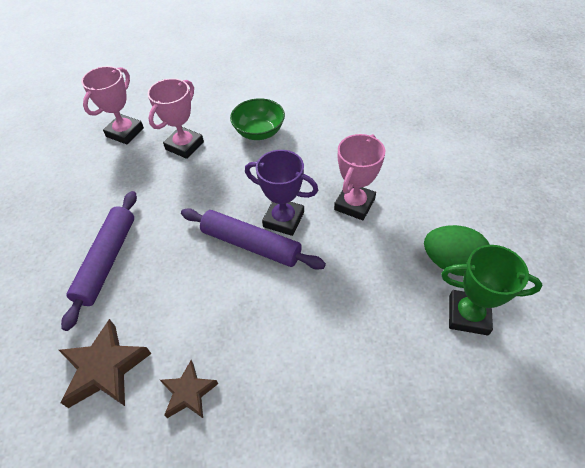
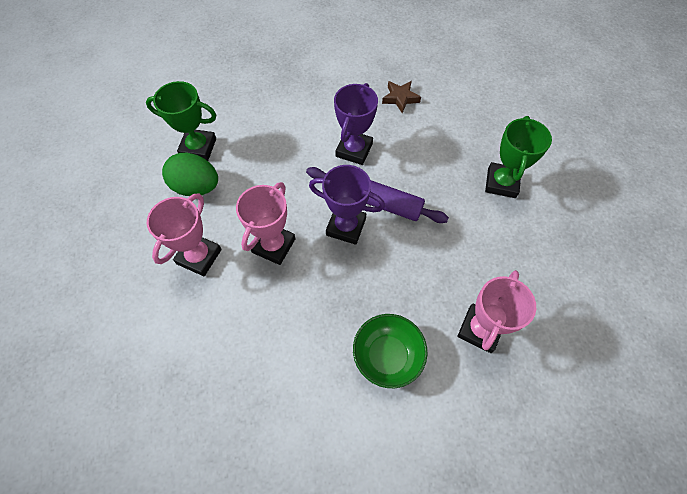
camera: 175 degrees right, 10 degrees up
(105, 368) = (463, 109): brown star -> none
(107, 261) = (501, 183): purple rolling pin -> green trophy
(125, 132) = (569, 354): pink trophy -> pink trophy (199, 256)
(267, 306) = (354, 150): none -> purple trophy

